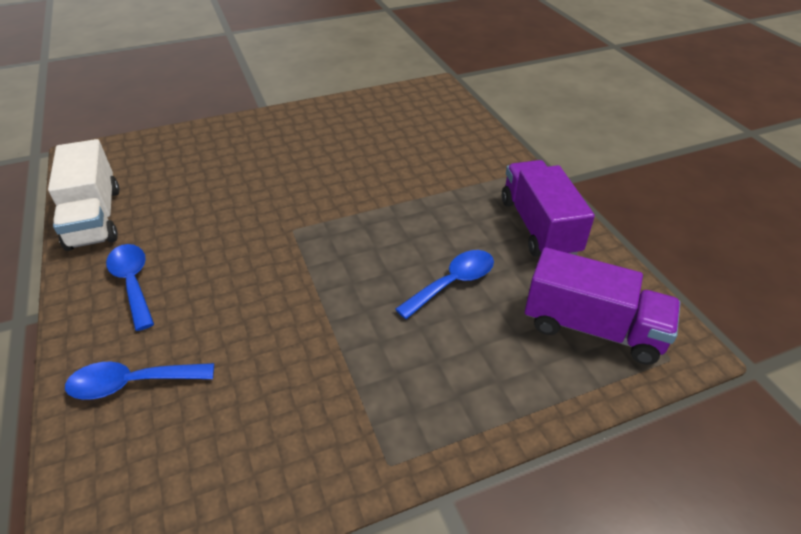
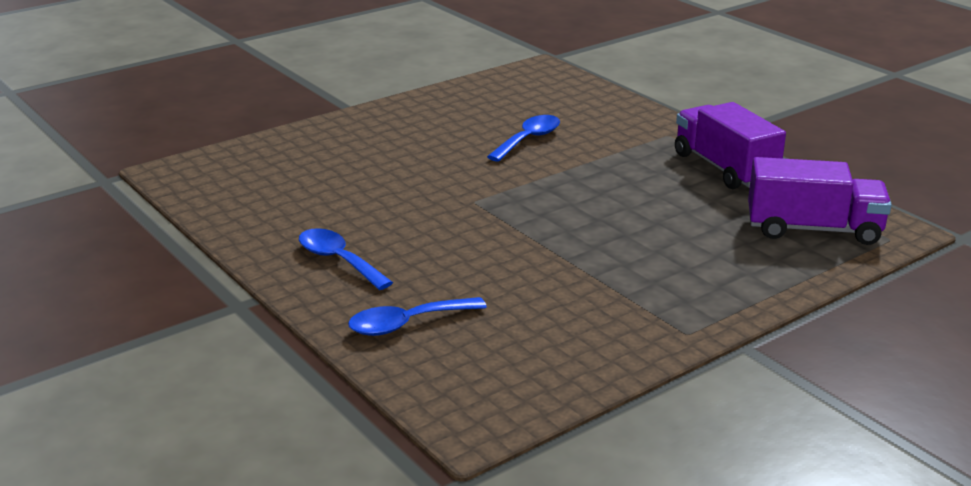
camera: 15 degrees left, 15 degrees down
(94, 217) = (242, 219): white truck -> none
(453, 283) = (667, 218): blue spoon -> blue spoon (528, 140)

